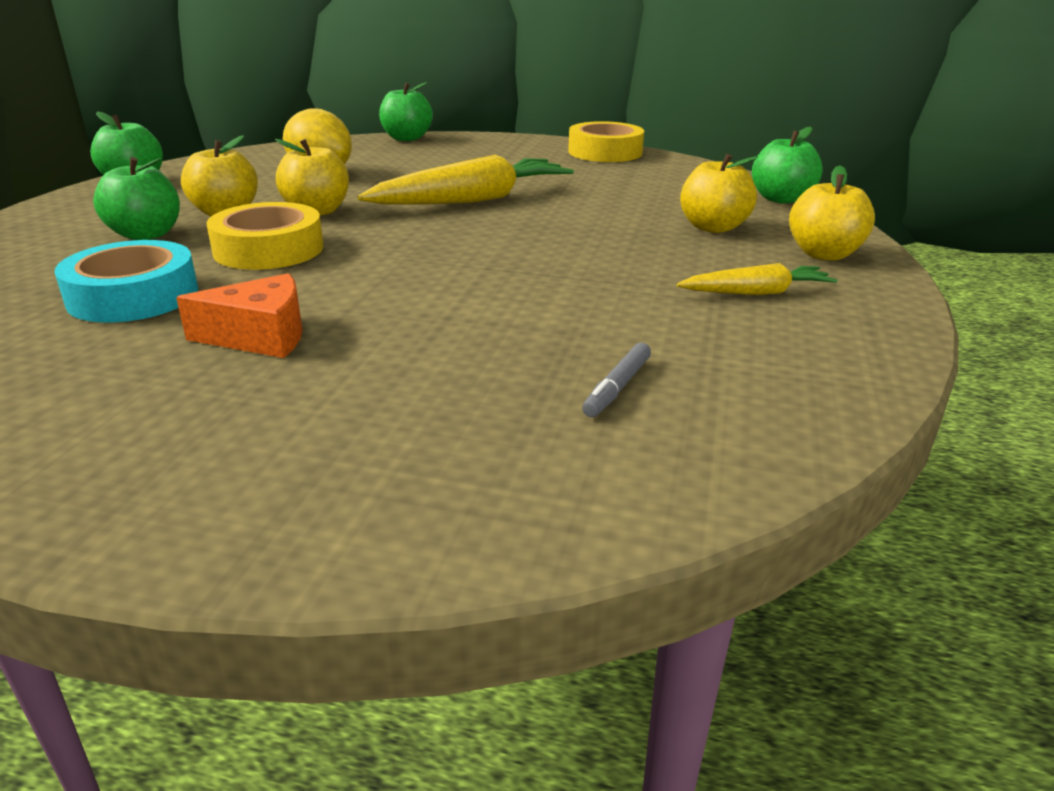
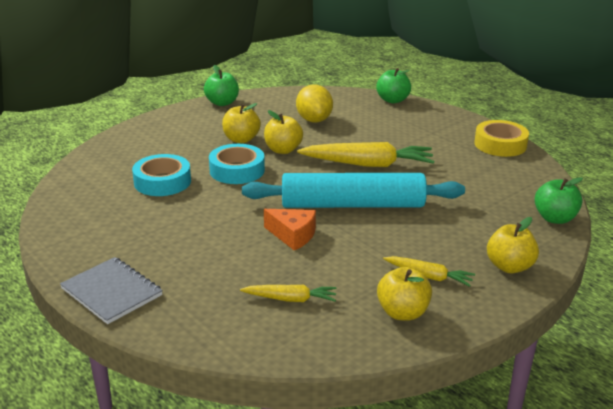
camera: 35 degrees right, 0 degrees up
(146, 235) = (197, 144): green apple -> none
(227, 513) = (112, 292): none -> grey notebook
(261, 336) = (187, 221): orange cheese -> orange cheese (293, 235)
(269, 249) = (237, 170): yellow tape -> turquoise tape
(520, 245) = (352, 205): none -> turquoise rolling pin
(617, 388) = (291, 299): grey marker -> yellow carrot
(713, 227) = (474, 226): yellow apple -> yellow apple (402, 313)

